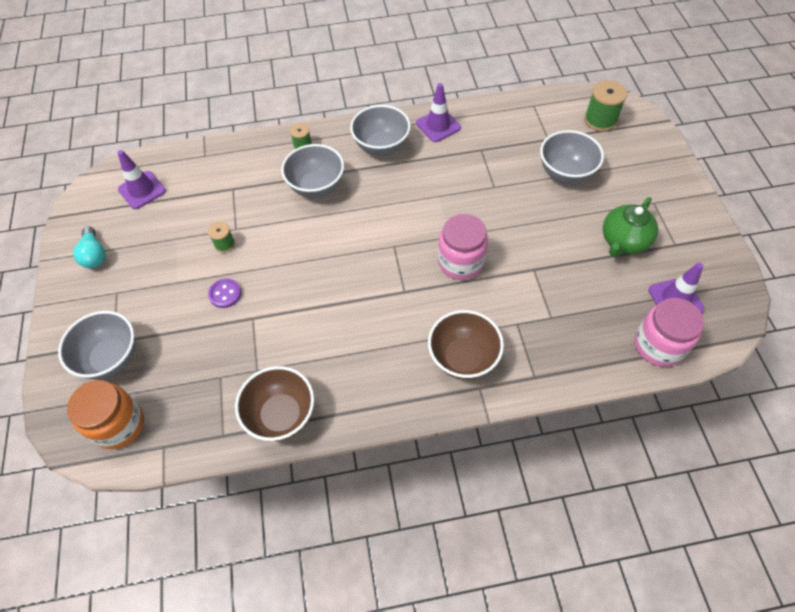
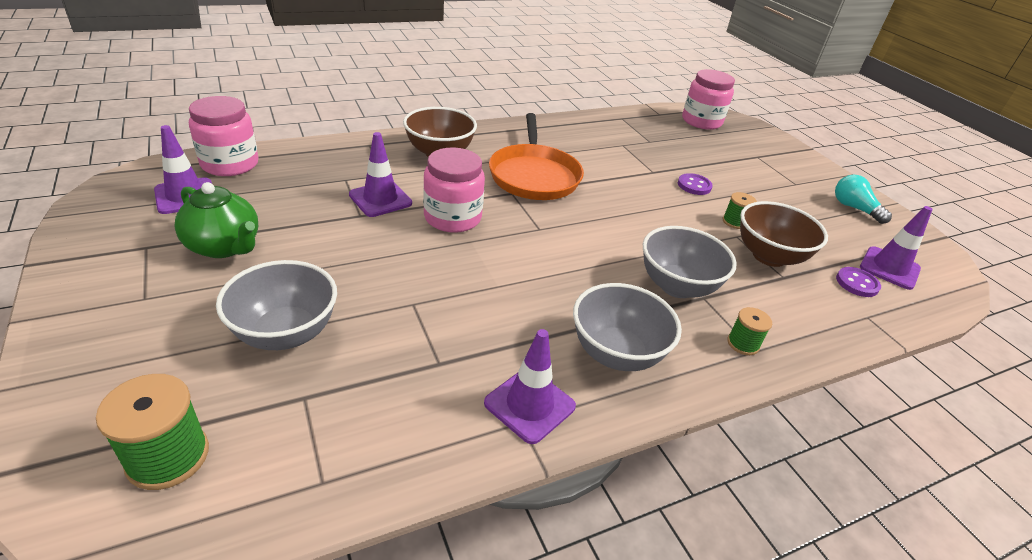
camera: 160 degrees right, 20 degrees down
(111, 358) = (748, 149): grey bowl -> none
(119, 425) = (701, 121): orange jar -> pink jar
(183, 179) = (857, 283): none -> purple button
(281, 415) = (585, 126): brown bowl -> brown bowl (769, 256)
(376, 316) = (534, 176): none -> orange pan
(519, 288) = (380, 199): none -> purple traffic cone
(623, 241) = (225, 246): green teapot -> green teapot turned 105 degrees clockwise

